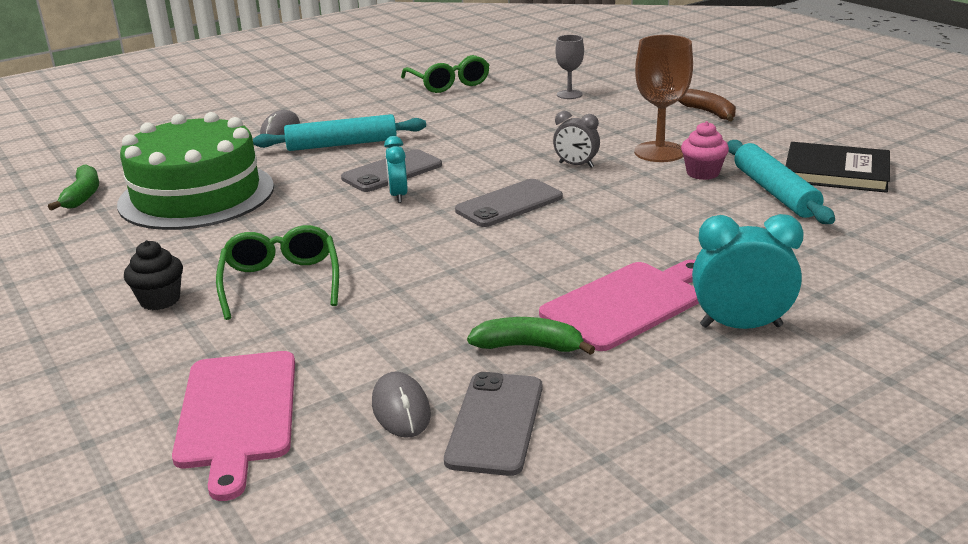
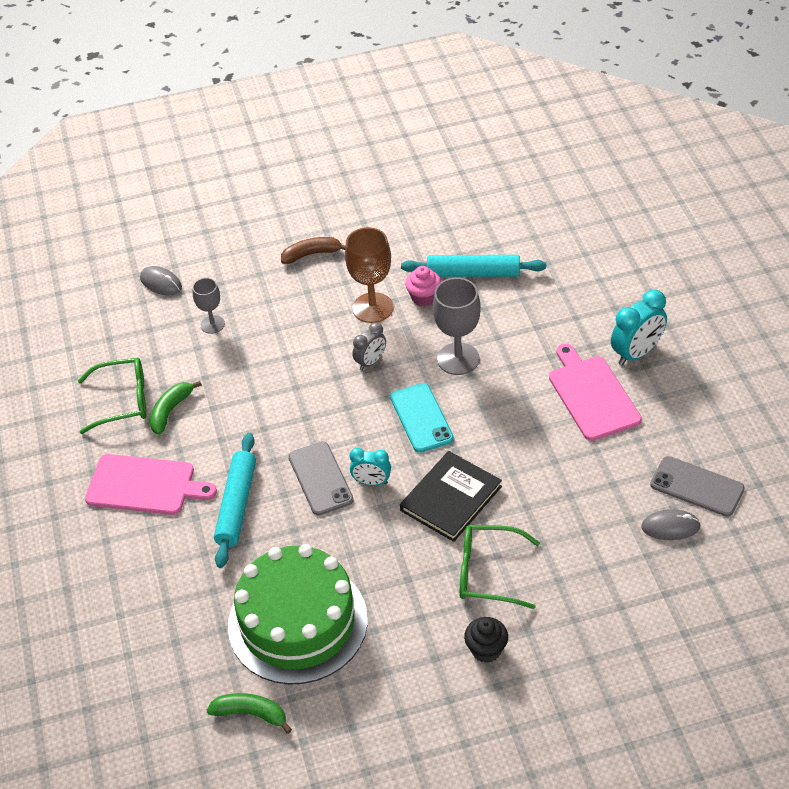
camera: 70 degrees left, 20 degrees up
(237, 413) = (650, 608): pink cutting board -> pink cutting board (145, 485)
(280, 130) = (169, 548): grey mouse -> grey mouse (161, 283)
(509, 204) = (421, 418): grey phone -> turquoise phone
(529, 346) = (624, 454): green banana -> green banana (171, 411)
(620, 208) = (458, 359): none -> grey goblet
(741, 326) = (636, 353): turquoise clock -> turquoise clock turned 150 degrees counterclockwise
(836, 172) = (457, 232): black book -> black book (451, 498)

